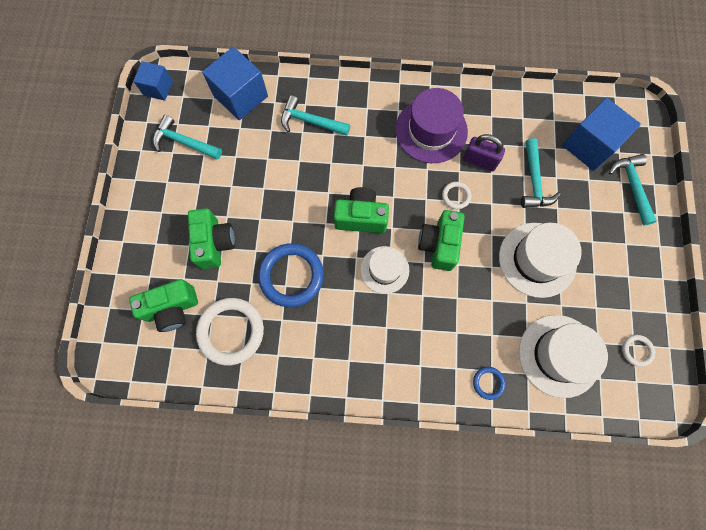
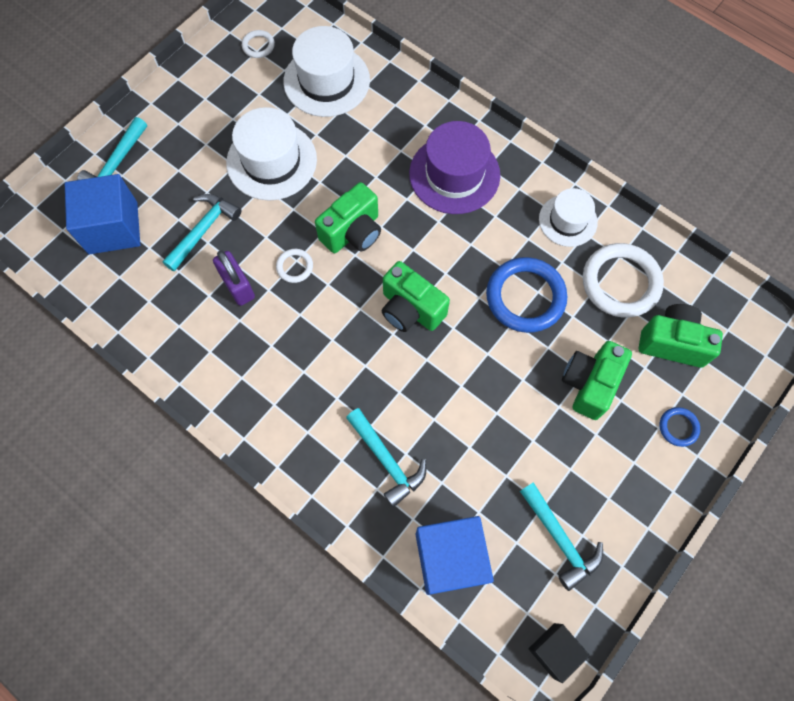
camera: 145 degrees left, 5 degrees down
(158, 88) = (554, 650): blue cube -> black cube
(384, 269) = (425, 243): white hat -> white hat (568, 220)
(431, 130) = (258, 354): purple hat -> purple hat (454, 174)
(488, 383) = (406, 98): blue ring -> blue ring (678, 427)

